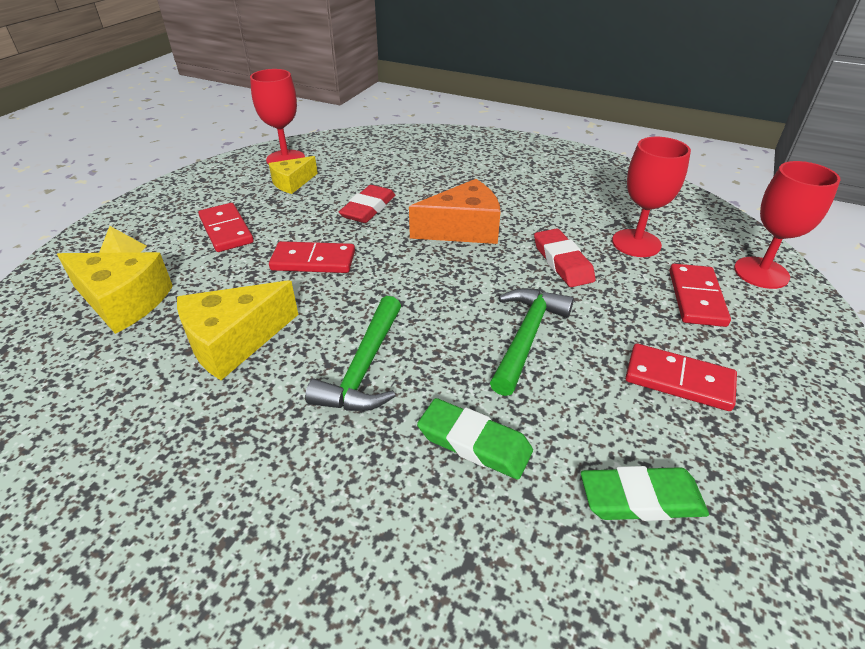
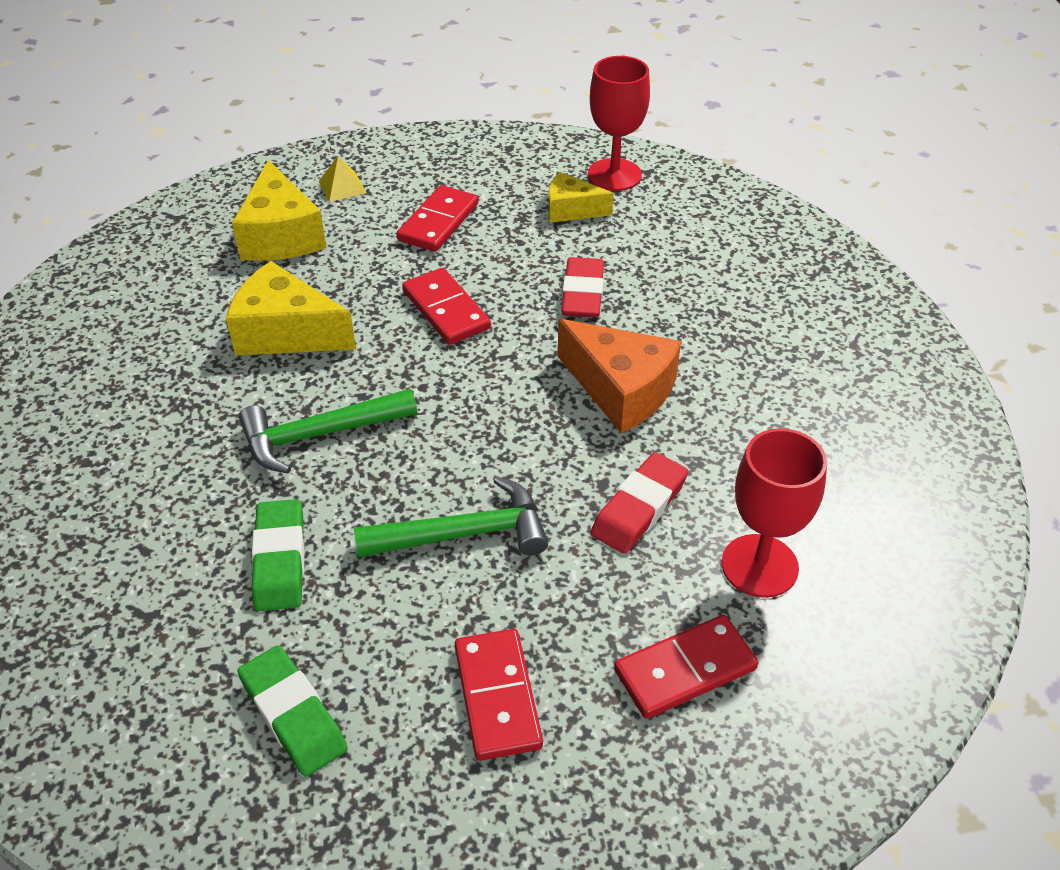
camera: 55 degrees right, 5 degrees up
(368, 208) = (582, 293): red eraser -> red eraser turned 75 degrees counterclockwise
(761, 273) = (822, 731): red goblet -> none

